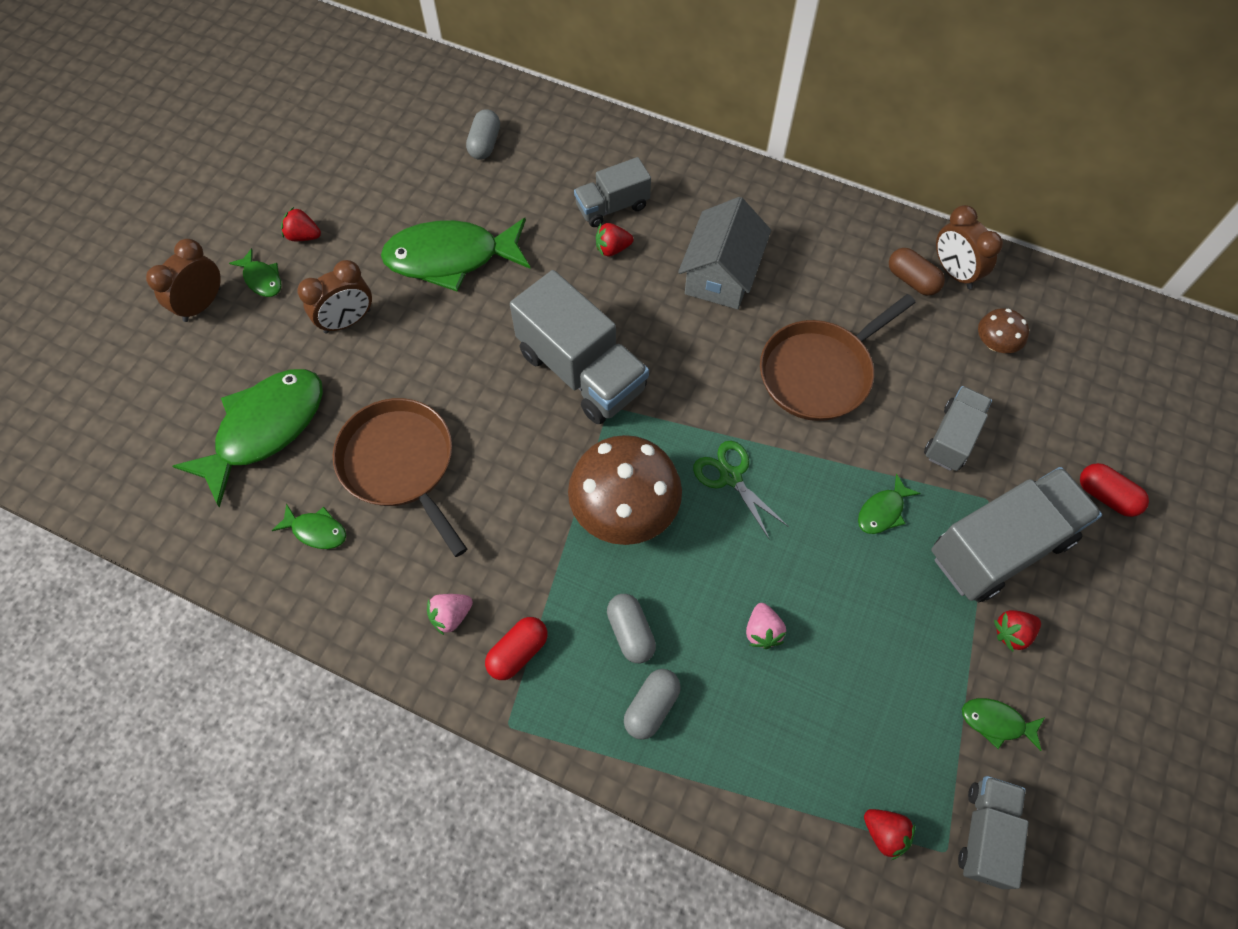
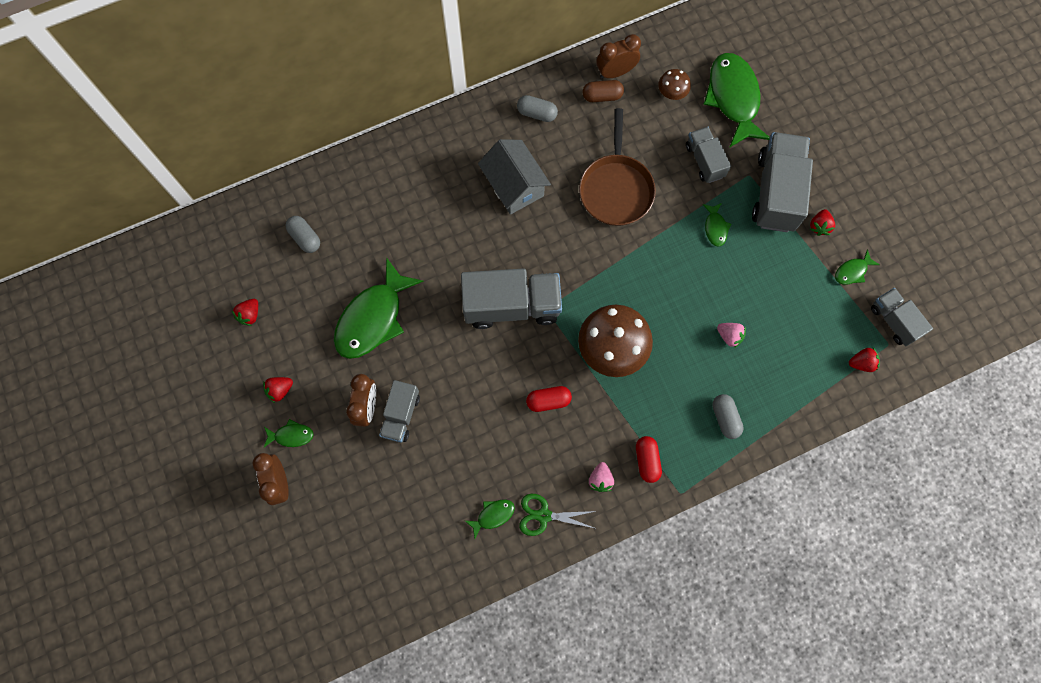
camera: 50 degrees left, 10 degrees up
(265, 429) = (402, 501): green fish -> green fish (733, 98)
(400, 464) = (488, 443): brown pan -> none
(612, 207) = (417, 204): grey truck -> grey truck (401, 415)
(612, 249) = (446, 227): red strawberry -> red strawberry (250, 315)
(631, 632) = (680, 398): grey capsule -> grey capsule (537, 113)
(730, 477) = (637, 282): green scissors -> green scissors (544, 515)
(954, 272) = (615, 72): brown clock -> brown clock turned 150 degrees clockwise
(1106, 496) = (790, 122): red capsule -> red capsule (548, 401)

